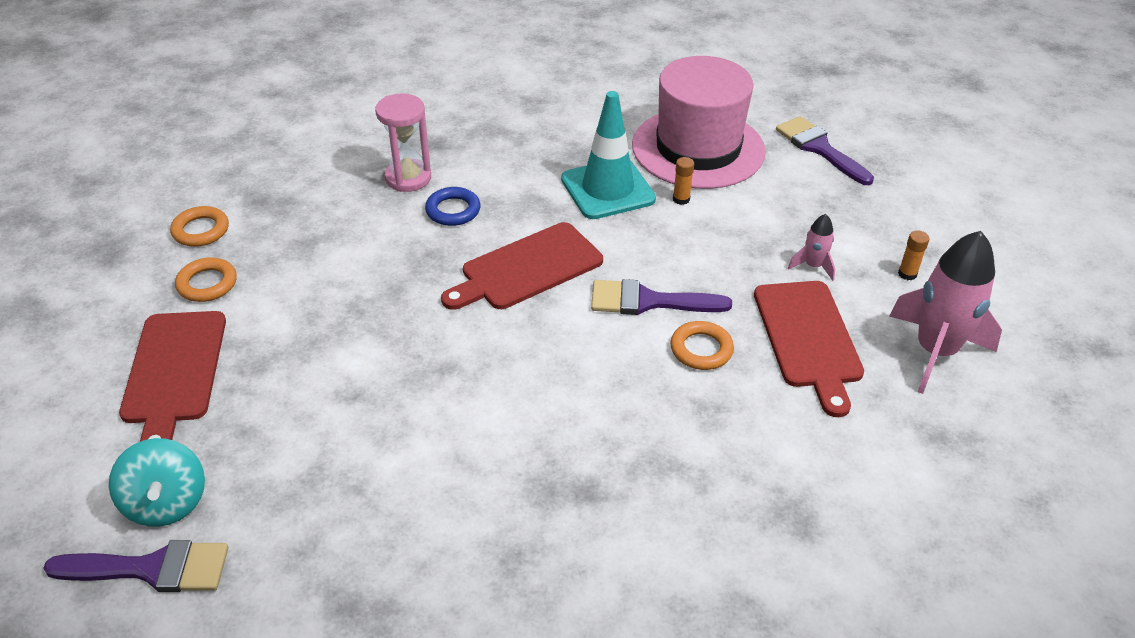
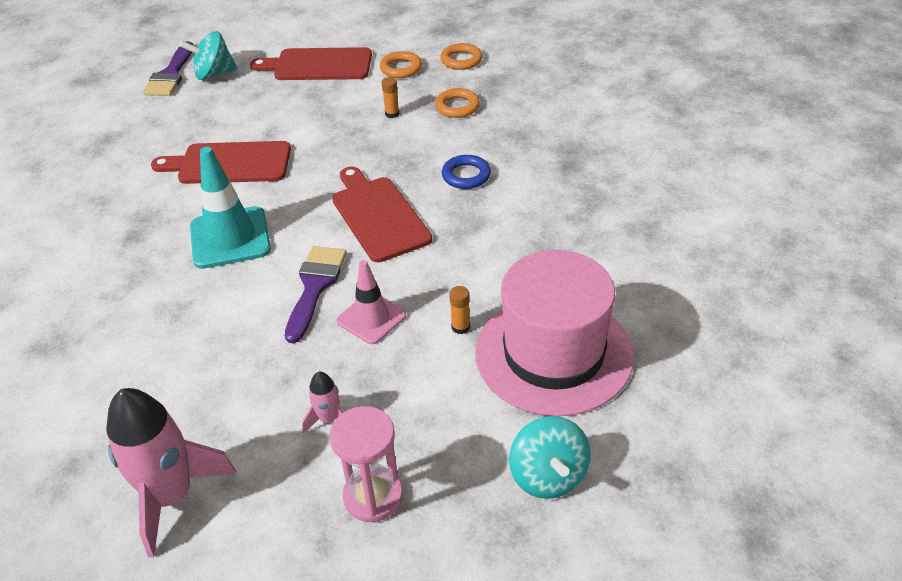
camera: 100 degrees right, 0 degrees up
(408, 178) = (516, 150): pink hourglass -> pink hourglass (373, 496)
(608, 189) = (484, 274): turquoise traffic cone -> turquoise traffic cone (230, 238)
(684, 255) = (371, 318): none -> pink traffic cone
(701, 349) = (244, 314): orange ring -> orange ring (457, 106)
(808, 338) = (228, 393): red cutting board -> red cutting board (229, 164)
(819, 148) = (548, 476): purple brush -> turquoise spinning top
(907, 274) = (293, 506): orange glue stick -> orange glue stick (392, 114)

